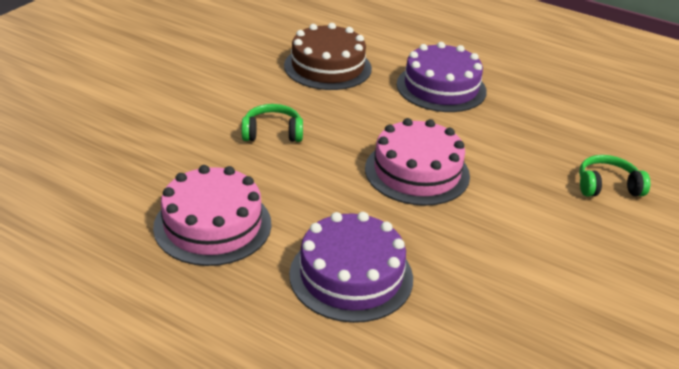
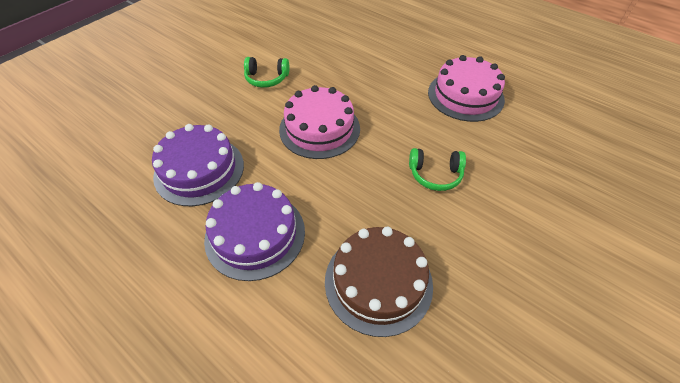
camera: 170 degrees left, 15 degrees up
(351, 276) = (380, 64): purple cake -> purple cake (199, 170)
(607, 186) = (183, 110): green headphones -> green headphones (266, 78)

